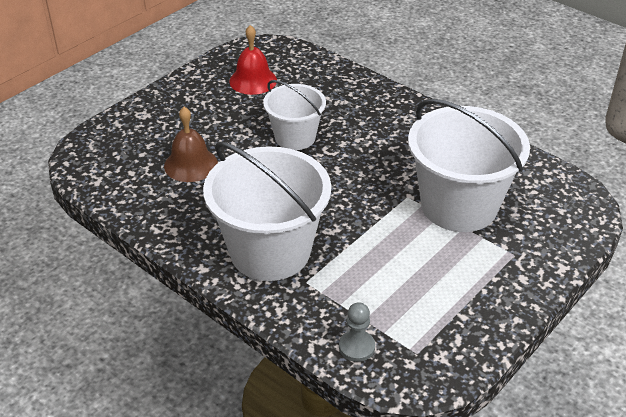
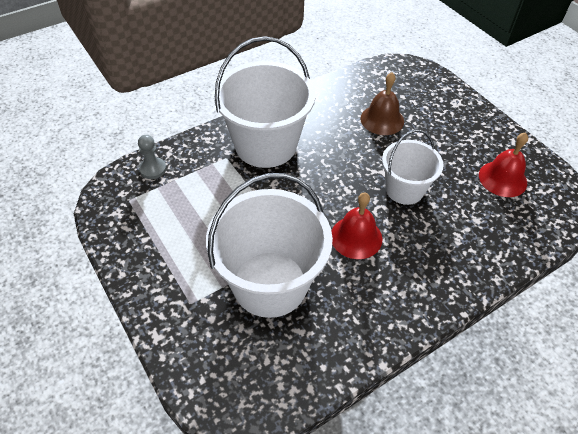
camera: 105 degrees right, 10 degrees up
(373, 160) = (356, 237): none -> red bell

